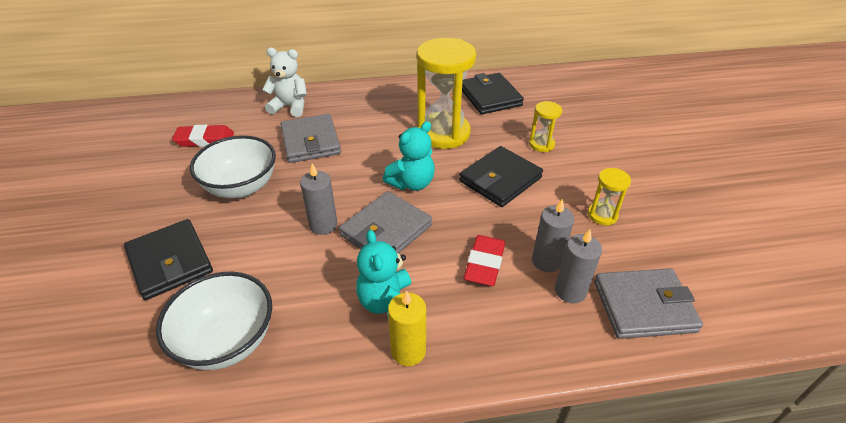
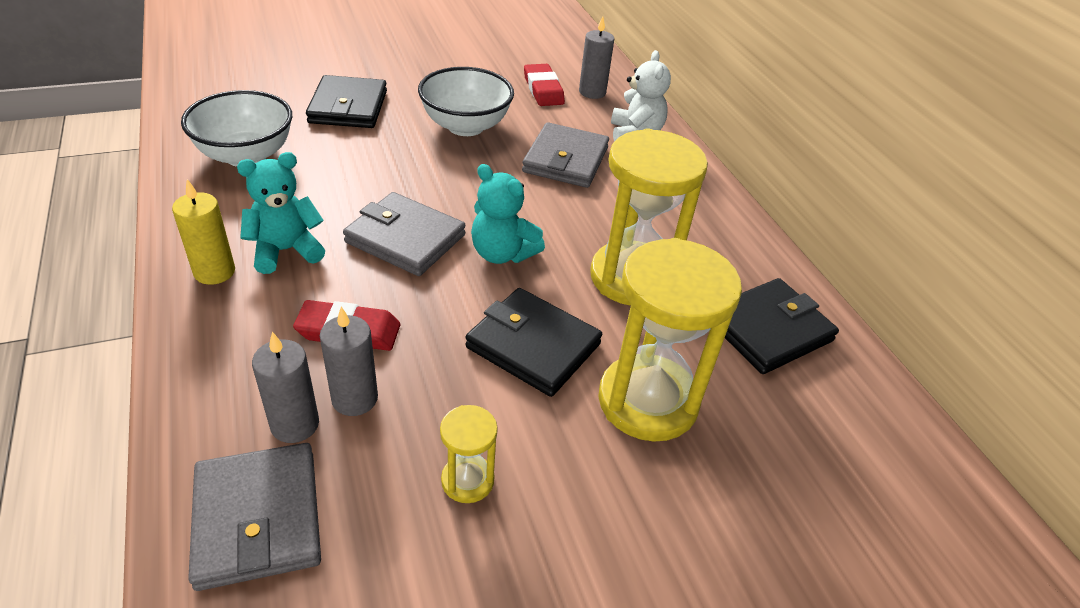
camera: 75 degrees right, 0 degrees up
(170, 262) = (348, 107): black wallet -> black wallet turned 45 degrees counterclockwise
(310, 142) = (565, 160): grey wallet -> grey wallet turned 45 degrees counterclockwise
(323, 225) = (410, 190): grey candle -> grey candle (592, 92)
(541, 144) = (647, 401): yellow hourglass -> yellow hourglass, size x2.14

